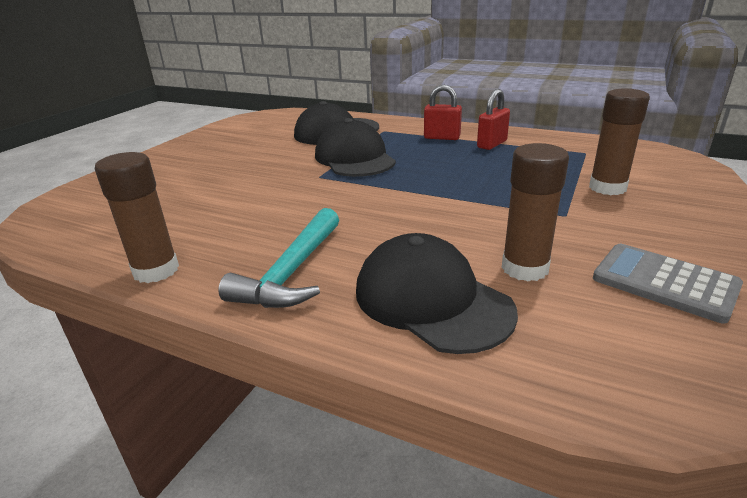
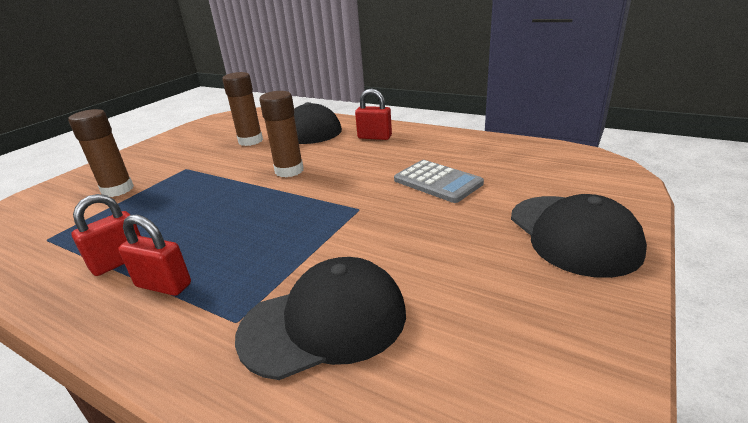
camera: 175 degrees left, 0 degrees up
(156, 270) = (456, 136): brown glue stick -> brown glue stick (289, 171)
(292, 272) = (374, 137): turquoise hammer -> red padlock
(354, 158) = (312, 238): black cap -> black cap (573, 234)
(664, 282) = (195, 137): grey calculator -> grey calculator (437, 182)

